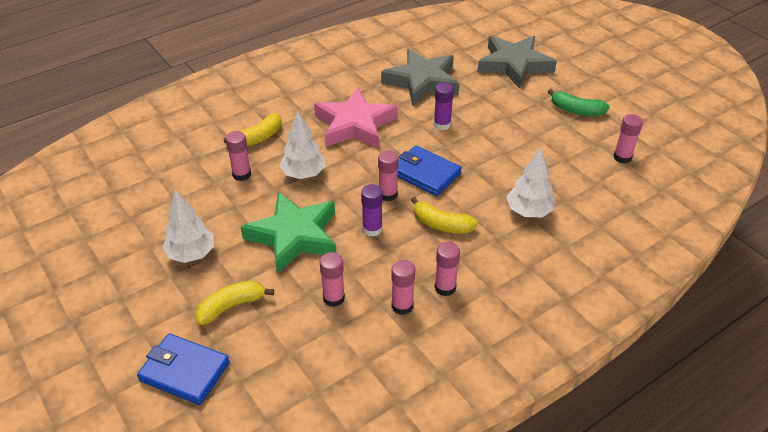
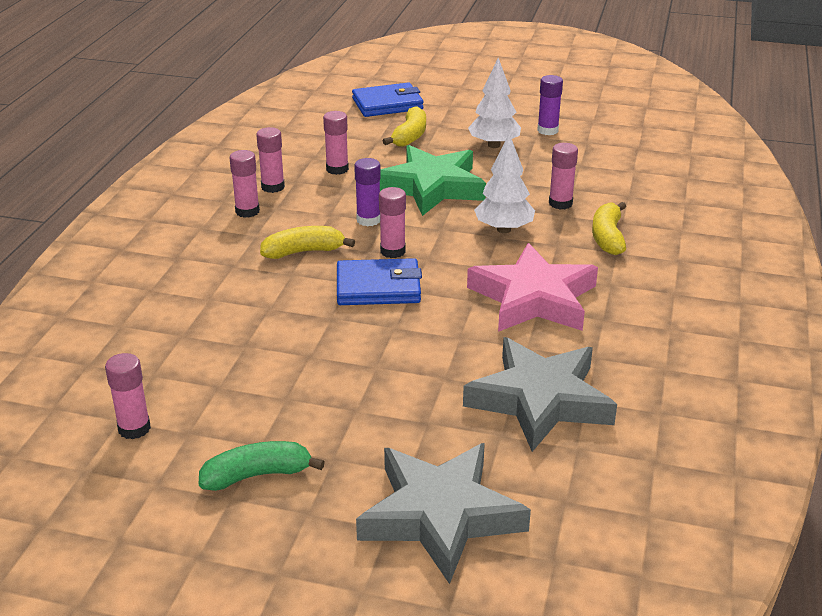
camera: 140 degrees right, 10 degrees down
(442, 124) = (430, 351): purple glue stick -> purple glue stick (547, 130)
(529, 212) = (218, 303): white tree -> none

